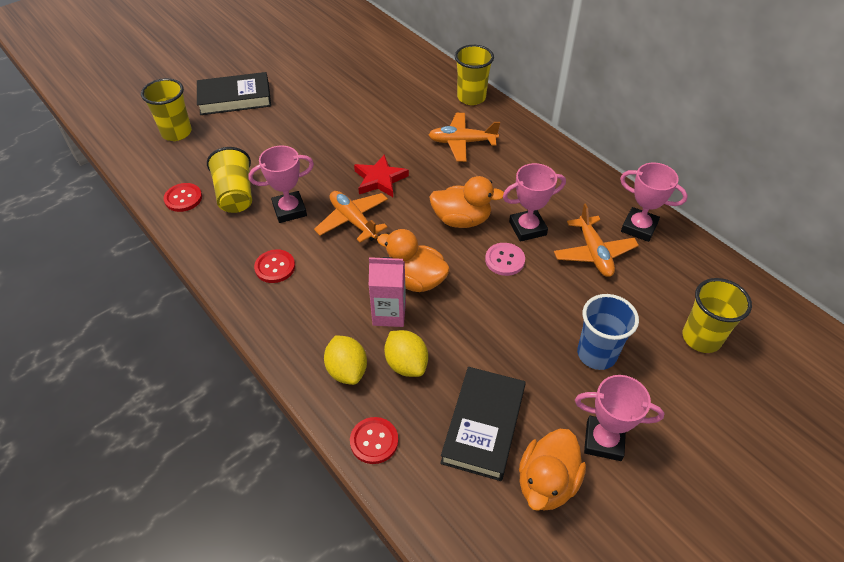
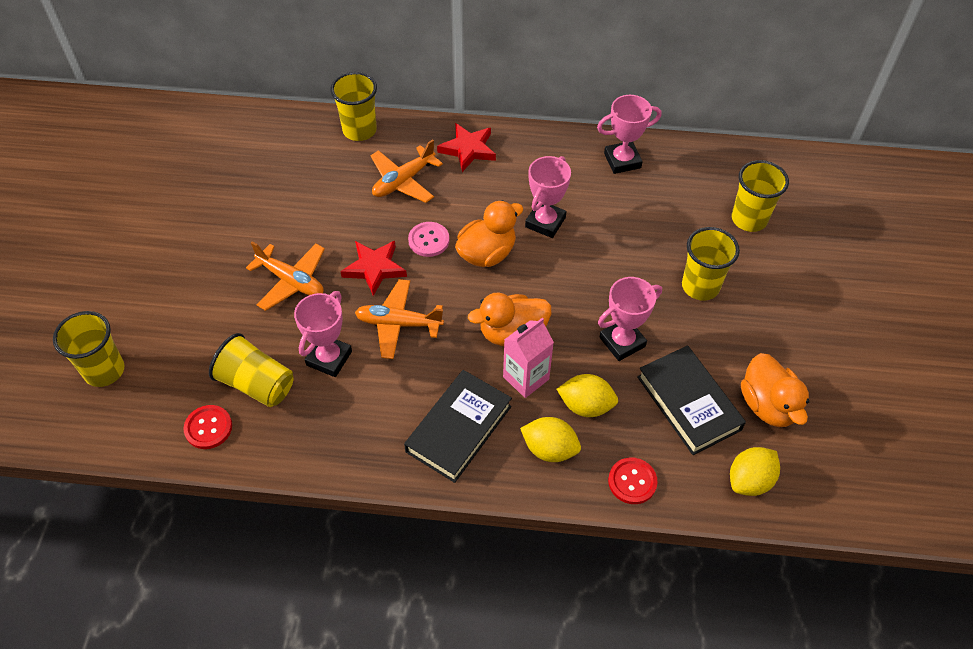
camera: 45 degrees left, 5 degrees up
(235, 98) = (119, 290): black book -> black book (458, 429)
(275, 267) = (384, 418): red button -> none
(461, 522) = (749, 480): none -> yellow lemon
(504, 260) = (559, 263): pink button -> pink button (428, 240)
(529, 150) = (468, 149): none -> red star
(594, 253) = (614, 206): orange plane -> orange plane (291, 281)
(596, 354) = (700, 286): blue cup -> yellow cup
(603, 441) = (769, 345): pink trophy -> pink trophy (622, 342)

